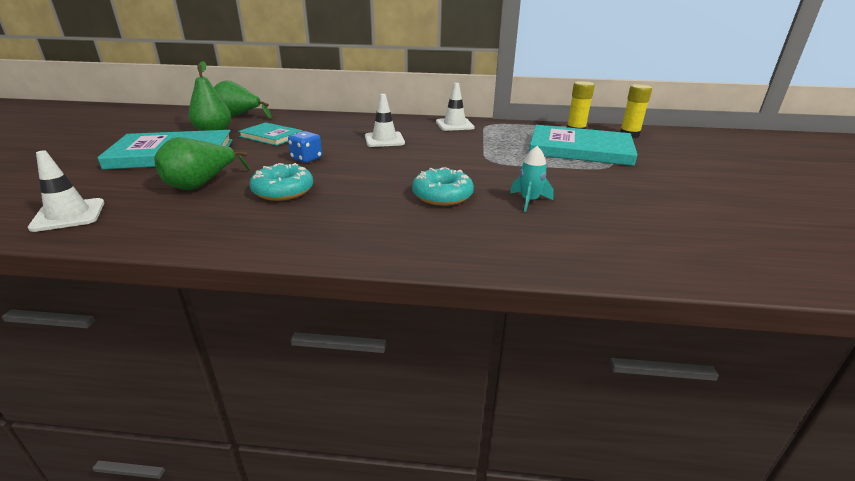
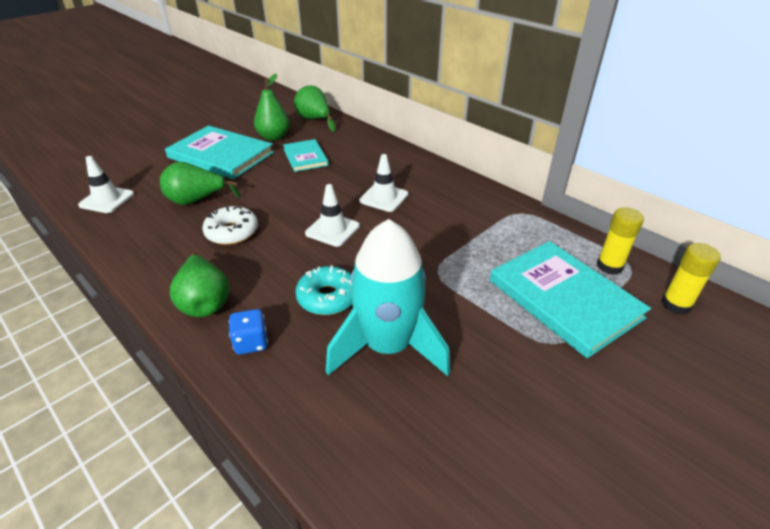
camera: 40 degrees right, 10 degrees up
(283, 191) = (232, 232): turquoise donut -> white donut
(306, 159) = (293, 199): blue dice -> blue dice (251, 343)
(341, 235) = (205, 302): none -> green pear
(454, 125) = (481, 200): white traffic cone -> white traffic cone (332, 230)
(529, 201) = (387, 346): turquoise rocket -> turquoise rocket, size x2.45

